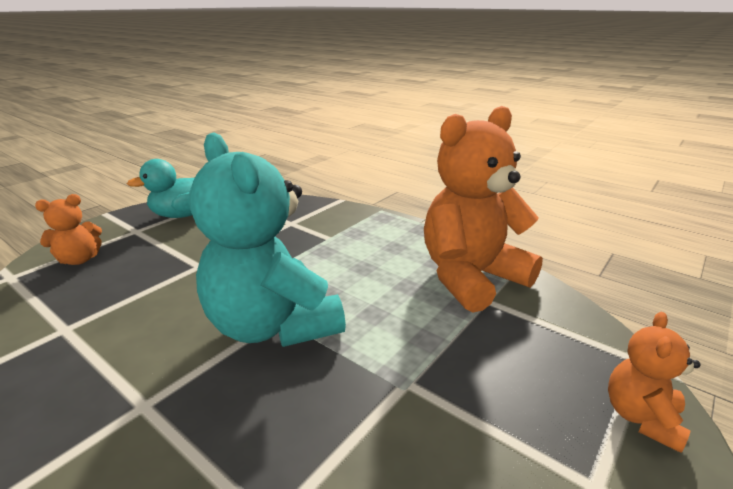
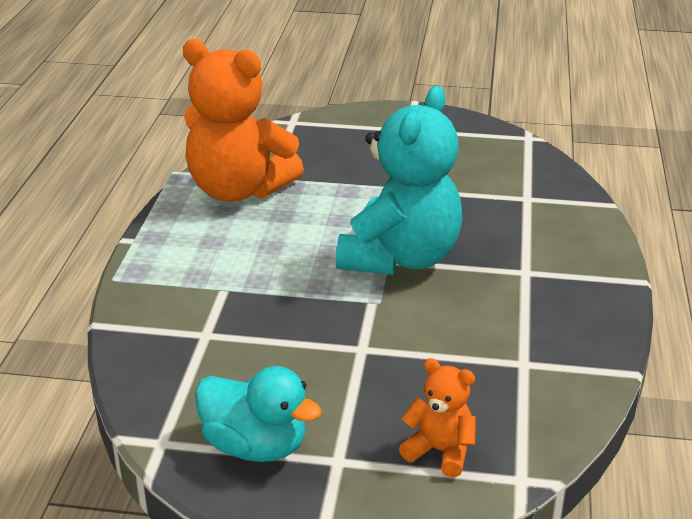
camera: 120 degrees left, 5 degrees up
(641, 417) = (347, 121): orange teddy bear -> none

